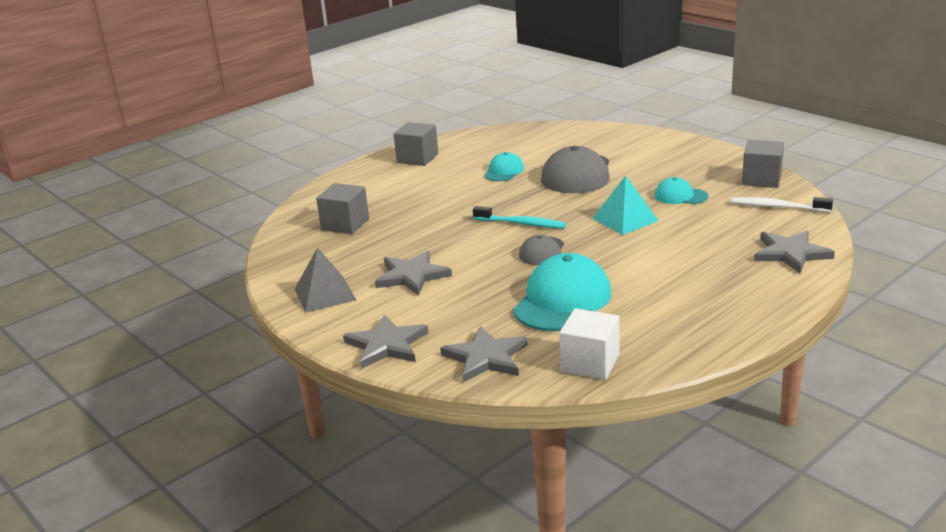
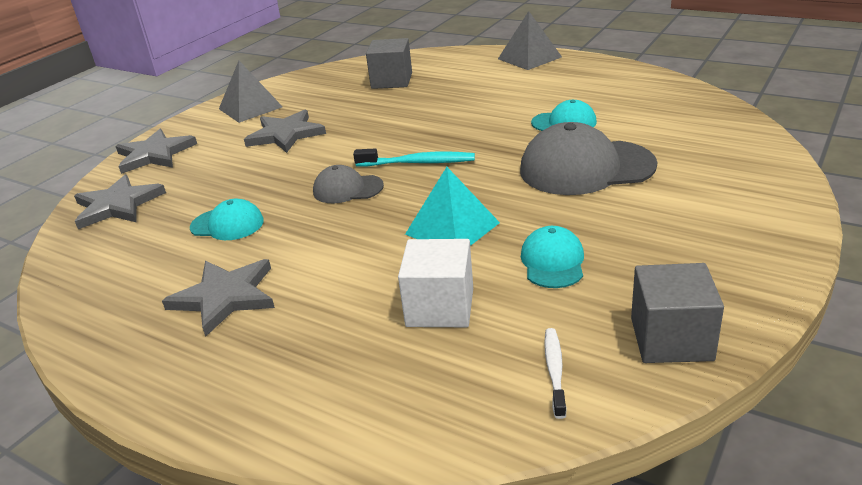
camera: 75 degrees right, 5 degrees up
(368, 168) = (529, 58): none -> grey pyramid
(417, 158) = (571, 72): grey cube -> none
(521, 223) = (418, 163): turquoise toothbrush -> turquoise toothbrush turned 90 degrees counterclockwise
(562, 300) = (227, 224): turquoise cap -> turquoise cap, size x0.53
(590, 363) = (87, 266): white cube -> white cube (440, 307)
(777, 207) = (555, 371): white toothbrush -> white toothbrush, size x0.66
(791, 253) = (370, 403): grey star -> grey star (225, 297)

